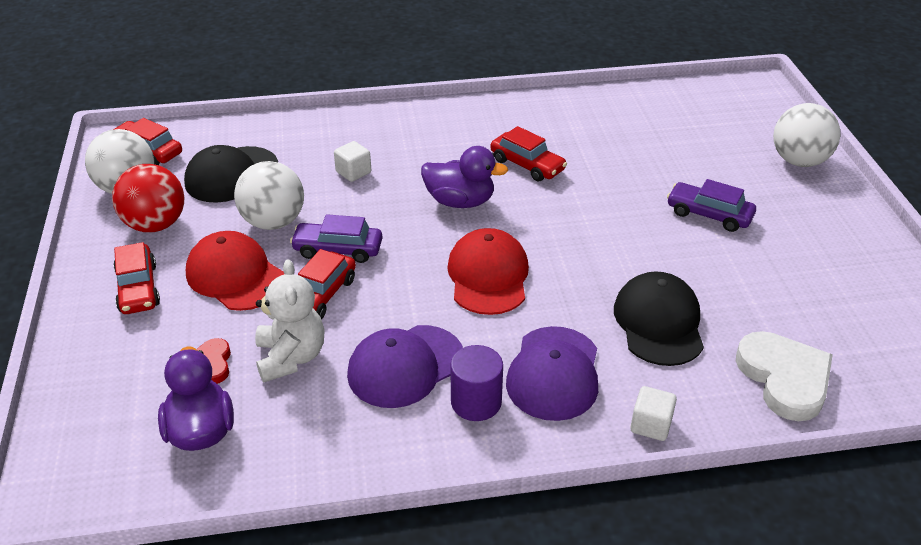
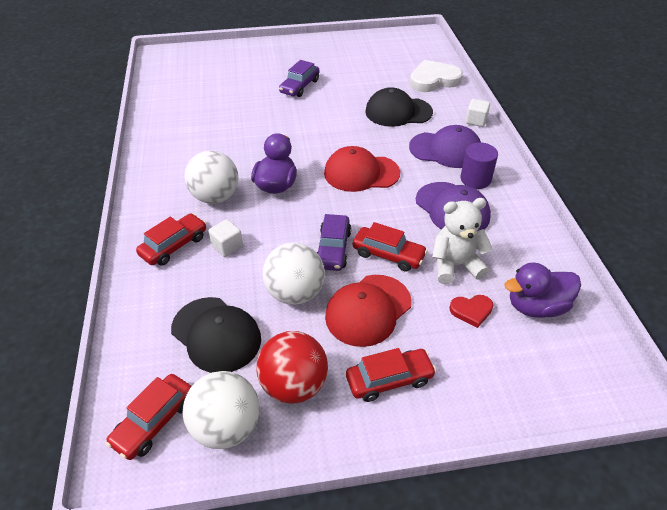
camera: 90 degrees left, 5 degrees up
(527, 165) = (234, 153): red car -> red car (174, 246)
(799, 161) = (249, 52): white ball -> white ball (215, 197)

